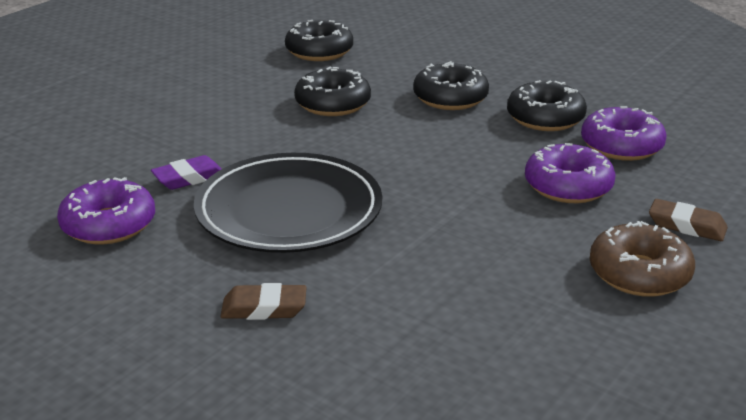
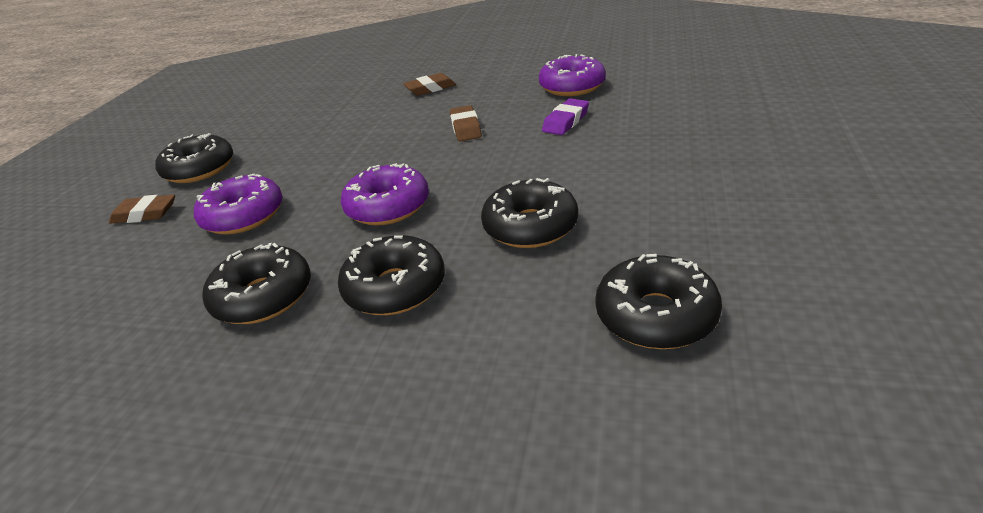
camera: 160 degrees right, 5 degrees up
(289, 210) = (466, 128): black plate -> brown eraser
(621, 146) = (174, 284): purple donut -> purple donut (388, 207)
(639, 273) = (199, 169): brown donut -> black donut

